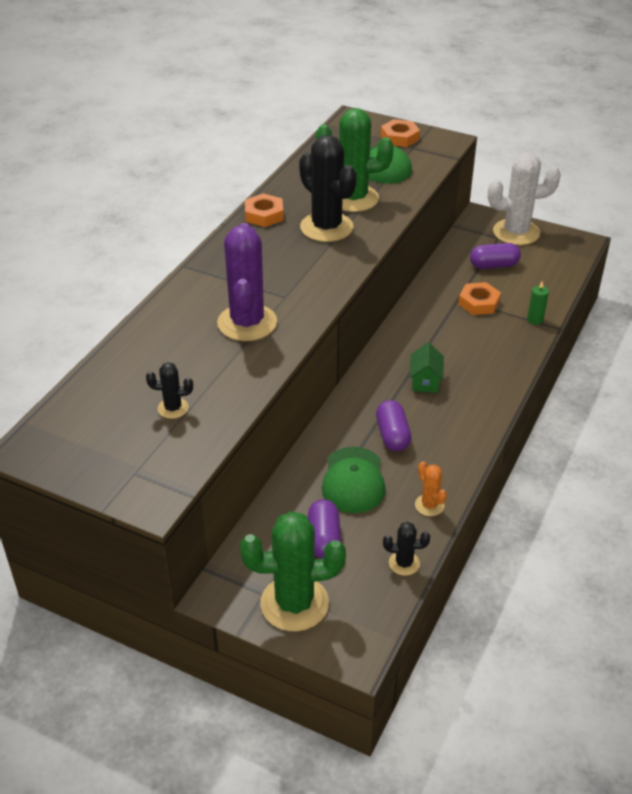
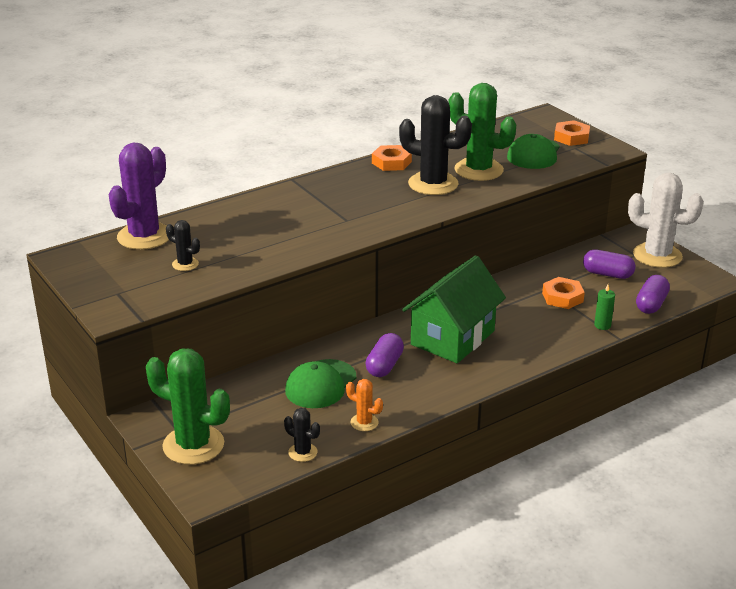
camera: 30 degrees right, 10 degrees down
(247, 323) = (298, 228): purple cactus -> purple cactus (144, 236)
(324, 539) = (258, 413): purple capsule -> purple capsule (651, 304)
(326, 227) = (433, 184): black cactus -> black cactus turned 60 degrees counterclockwise
(425, 381) = (453, 338): green house -> green house, size x2.22
(429, 505) = (364, 422): orange cactus -> orange cactus turned 60 degrees counterclockwise

